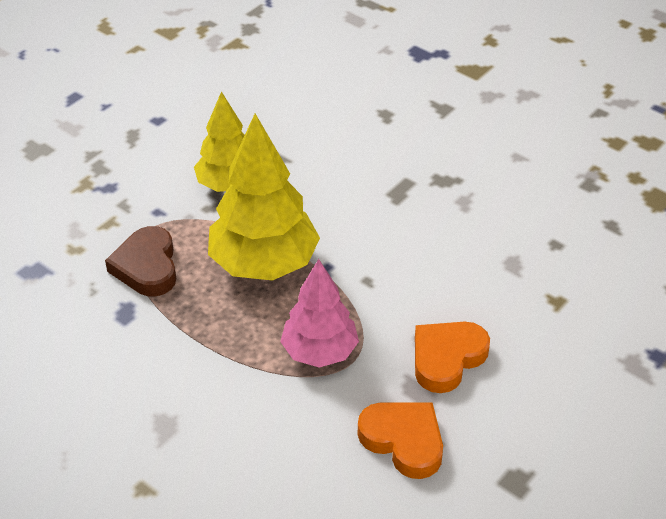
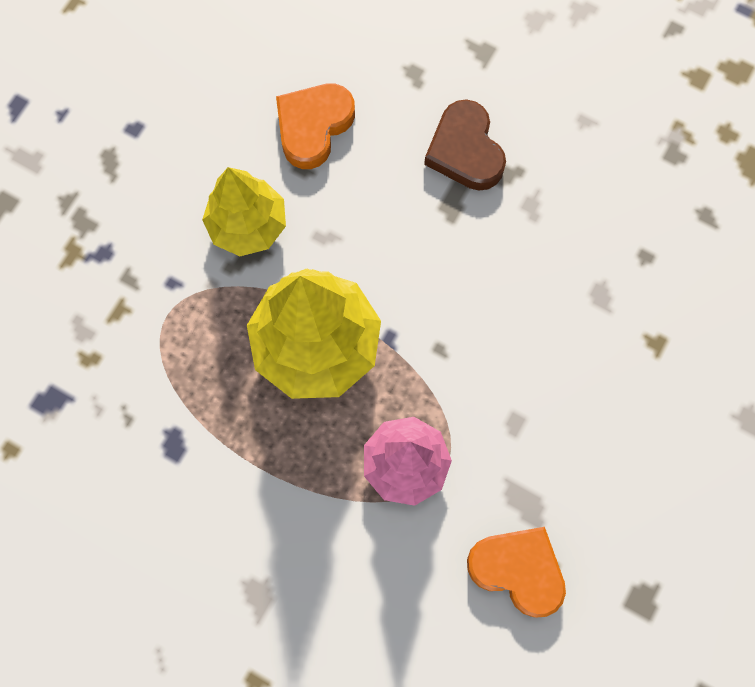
camera: 10 degrees left, 30 degrees up
(147, 267) = (181, 372): brown heart -> brown heart (465, 150)
(447, 358) = (547, 448): orange heart -> orange heart (313, 126)

